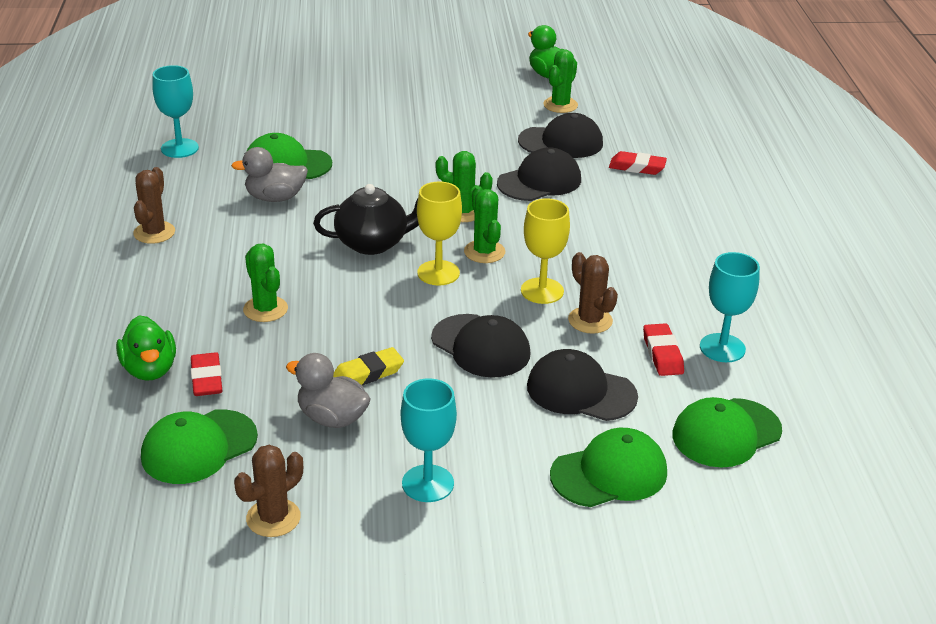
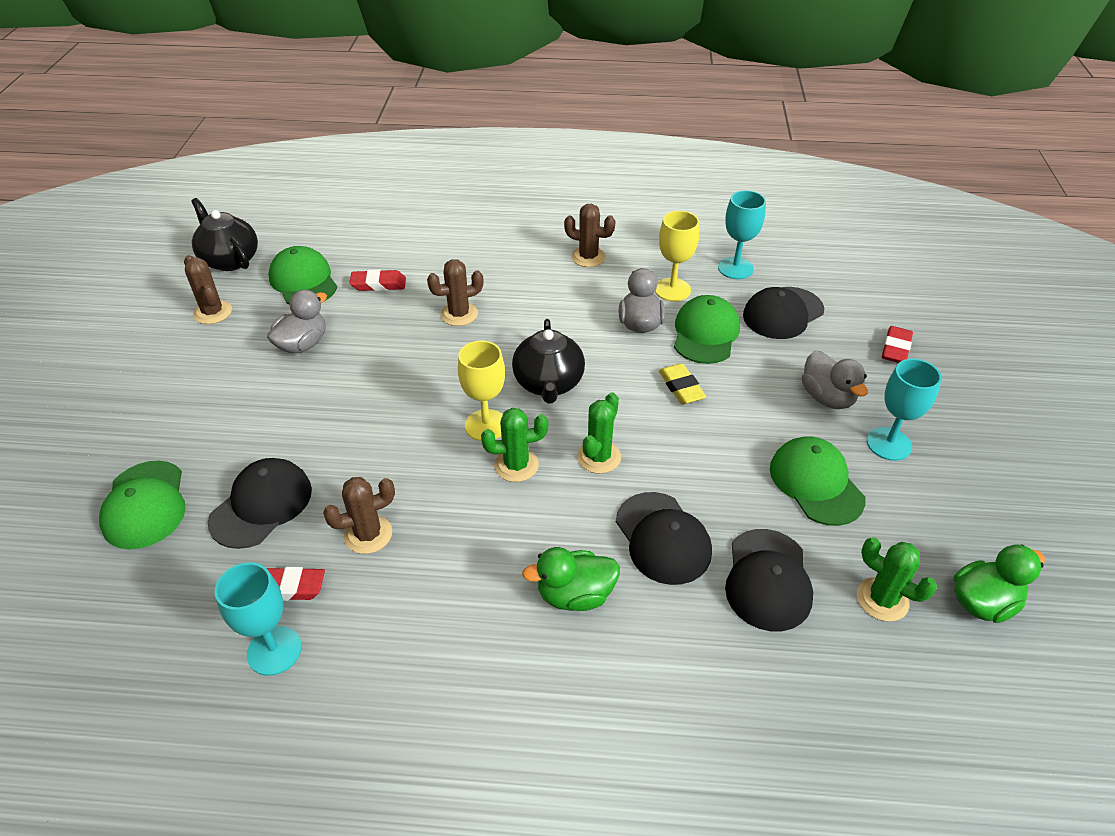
camera: 100 degrees right, 10 degrees up
(142, 537) = (230, 260): none -> black teapot
(150, 369) = (401, 259): green duck -> green duck (575, 595)
(265, 309) = (459, 314): green cactus -> brown cactus
(366, 113) = (827, 397): none -> grey duck
(368, 373) = (349, 367): yellow eraser -> yellow eraser (681, 387)
(428, 483) = (201, 390): turquoise goblet -> turquoise goblet (889, 444)
(481, 346) = (358, 442): black cap -> black cap (782, 313)
(542, 291) = (432, 502): yellow goblet -> yellow goblet (672, 290)
(637, 167) = (698, 659): red eraser -> red eraser (895, 348)
(726, 433) = (143, 613): green cap -> green cap (816, 483)

